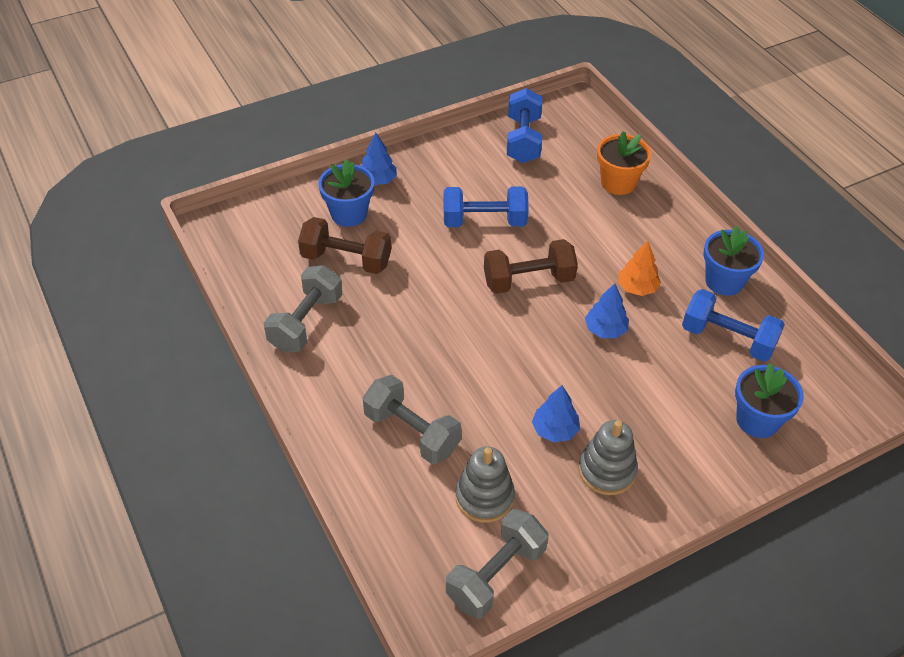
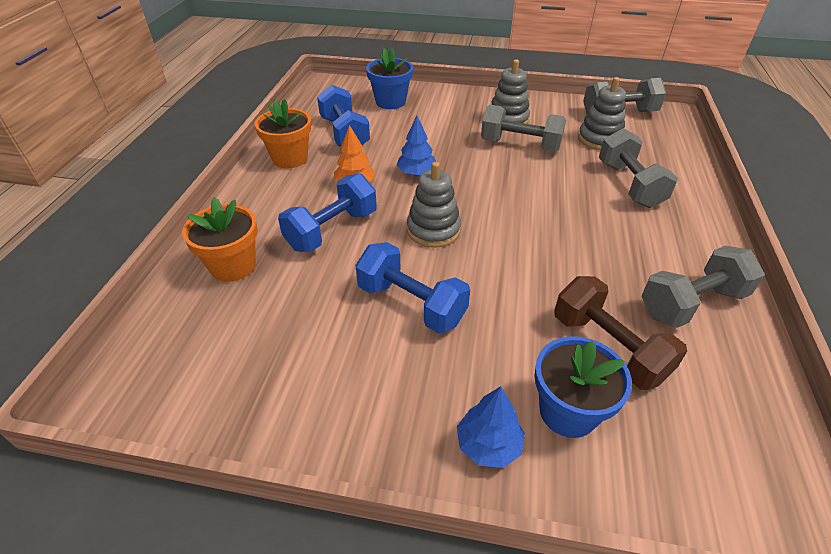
camera: 140 degrees left, 5 degrees down
(523, 140) = (240, 382): blue dumbbell -> blue dumbbell (332, 230)
(528, 281) = (433, 230): brown dumbbell -> grey stacking toy
(555, 430) = (520, 145): blue tree -> grey dumbbell
(724, 281) = (290, 158): blue flower pot -> orange flower pot

